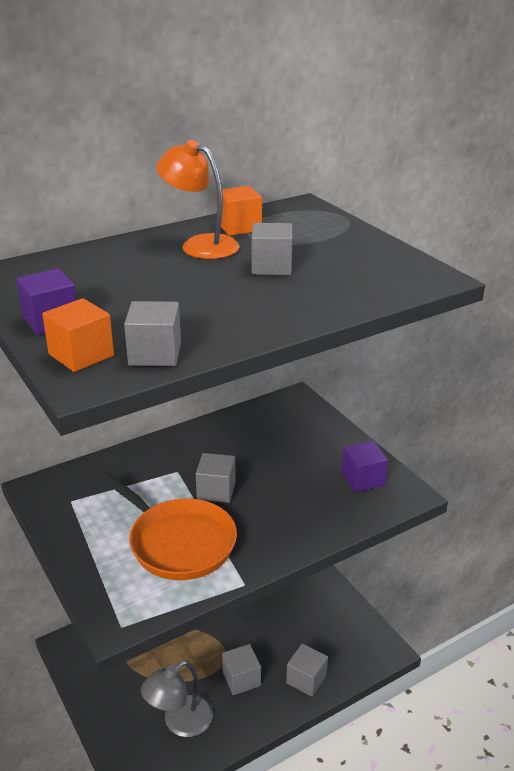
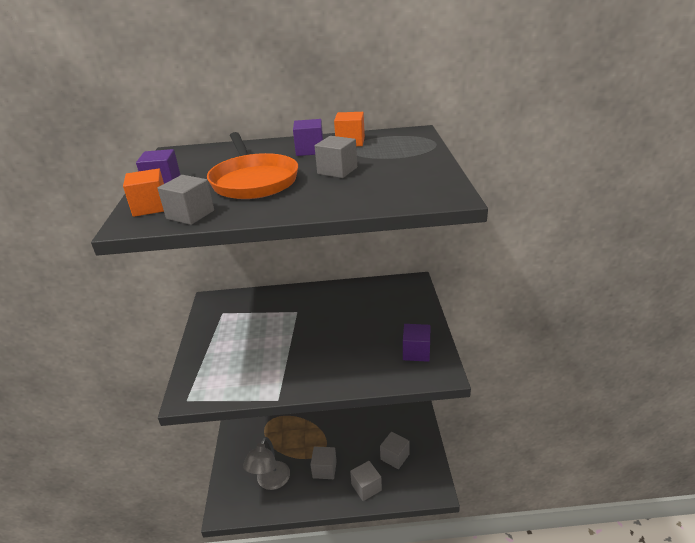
camera: 30 degrees right, 0 degrees up
(177, 542) = (260, 357): orange pan -> orange pan (253, 180)
(180, 722) = (270, 482): grey lamp -> grey lamp turned 60 degrees counterclockwise
(200, 245) = (310, 150): orange lamp -> purple cube
(216, 490) = (310, 331): grey cube -> grey cube (394, 457)

